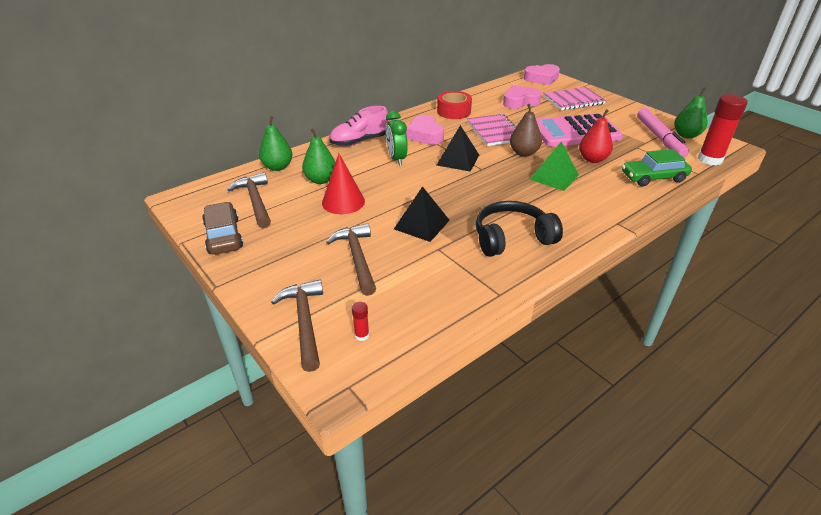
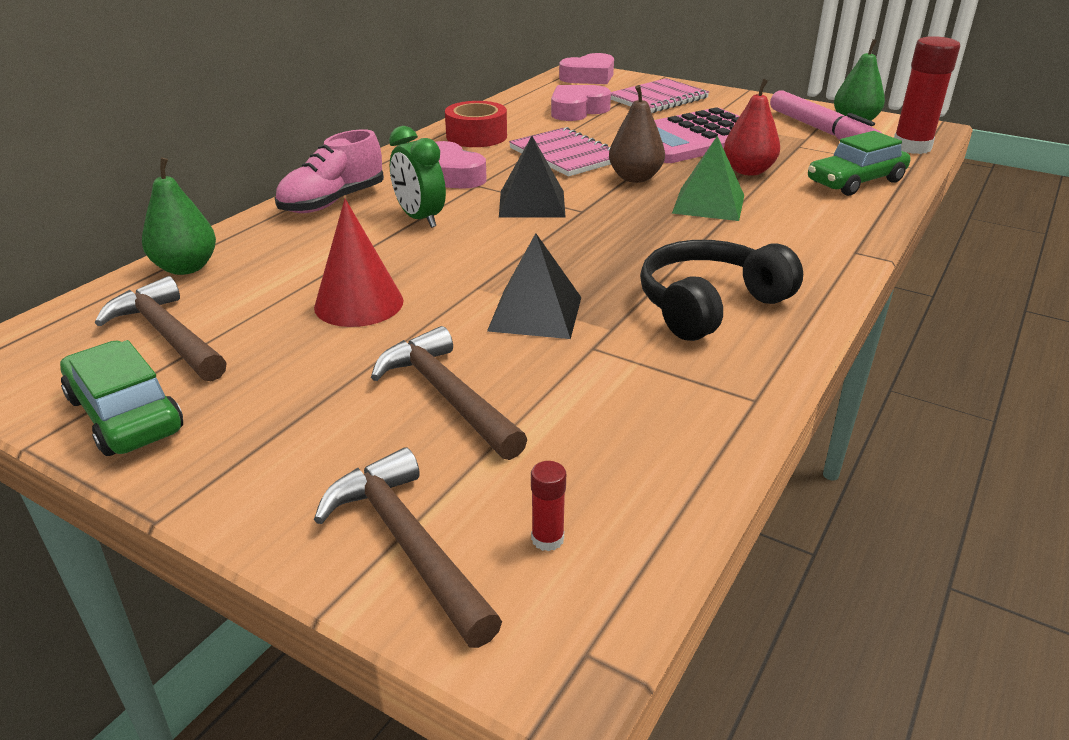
camera: 20 degrees left, 5 degrees down
(224, 236) = (125, 414): brown car -> green car
(321, 180) = (291, 275): green pear -> none

